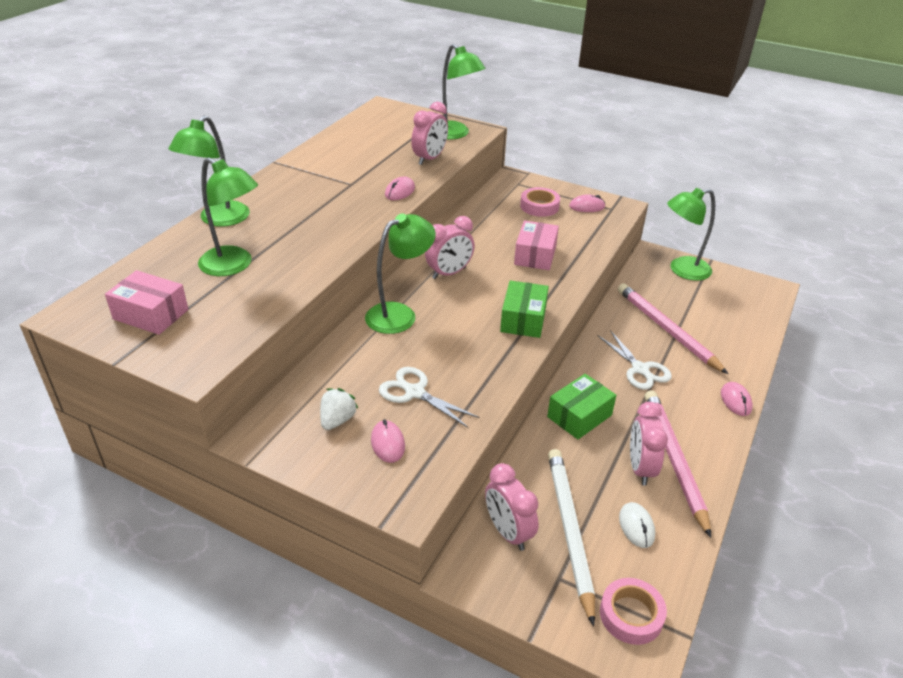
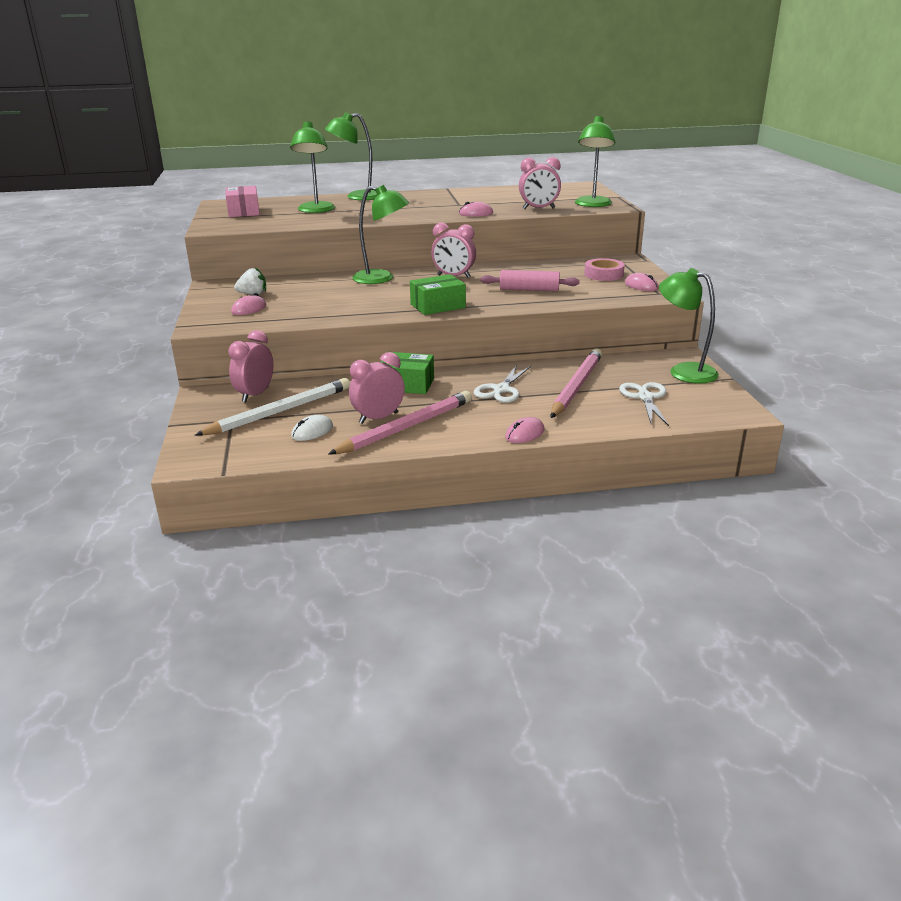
camera: 55 degrees right, 10 degrees down
(415, 392) = (306, 302): white scissors -> white scissors (645, 397)
(535, 255) = (529, 289): pink box -> pink rolling pin
(631, 615) = (222, 450): pink tape -> none

